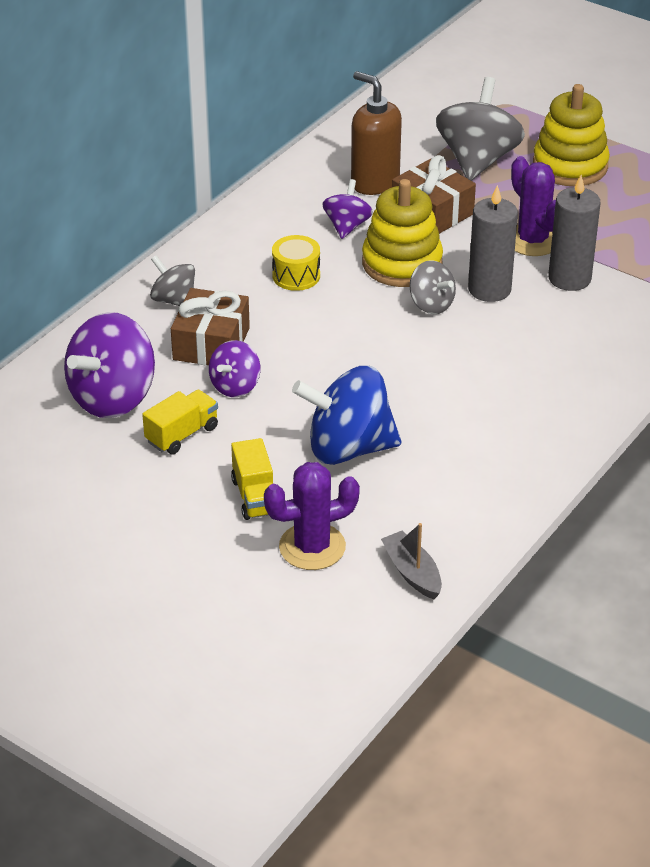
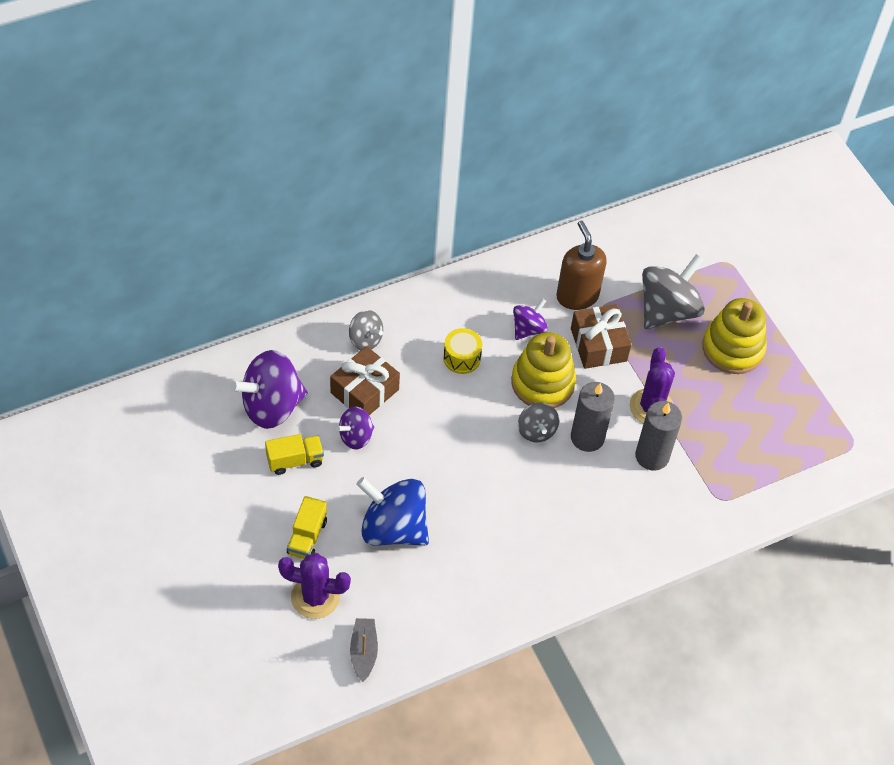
camera: 25 degrees right, 15 degrees up
(174, 300) = (365, 340): grey spinning top -> grey spinning top turned 150 degrees clockwise

